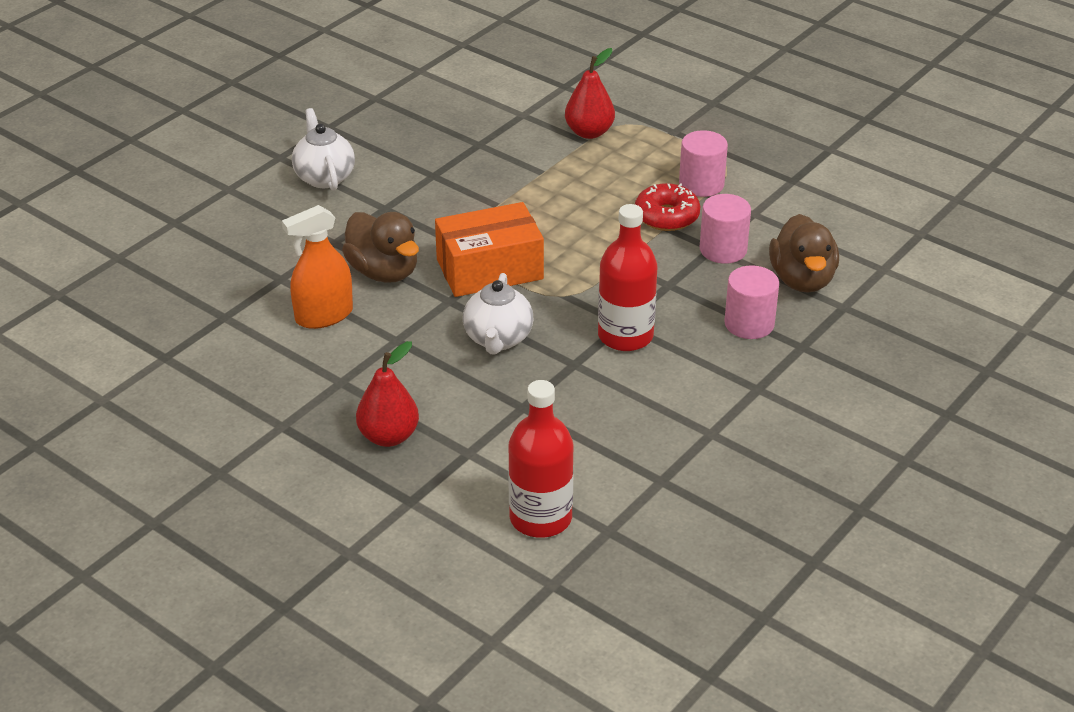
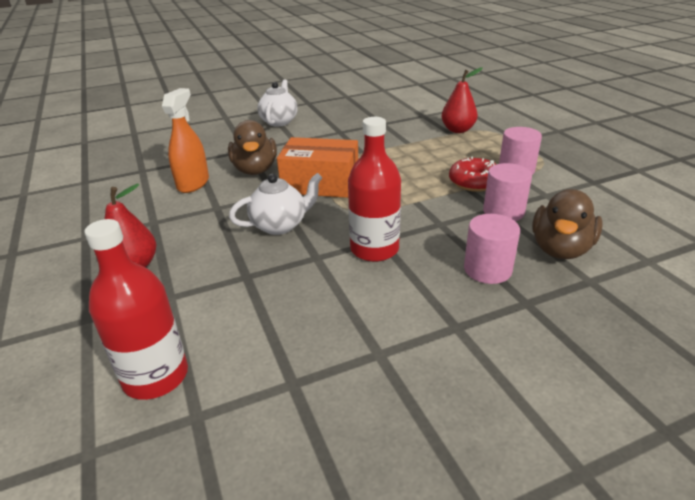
camera: 30 degrees right, 5 degrees down
(324, 315) = (193, 183): orange spray bottle -> orange spray bottle turned 105 degrees clockwise
(498, 339) = (280, 225): white teapot -> white teapot turned 150 degrees counterclockwise

